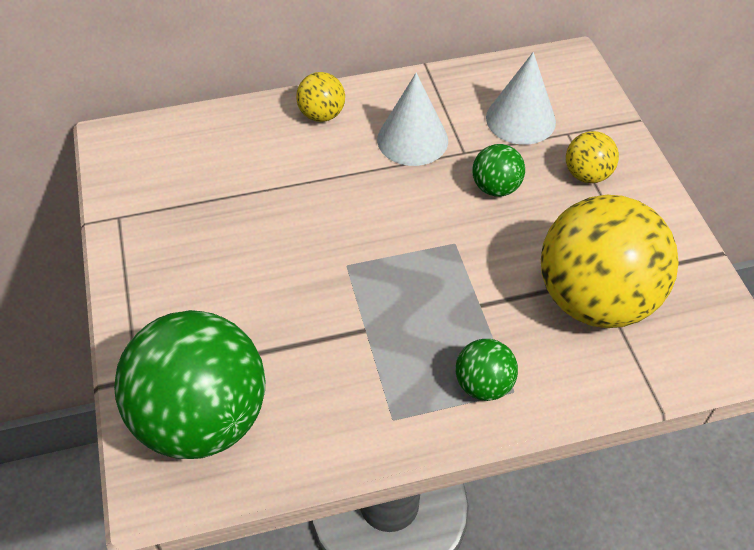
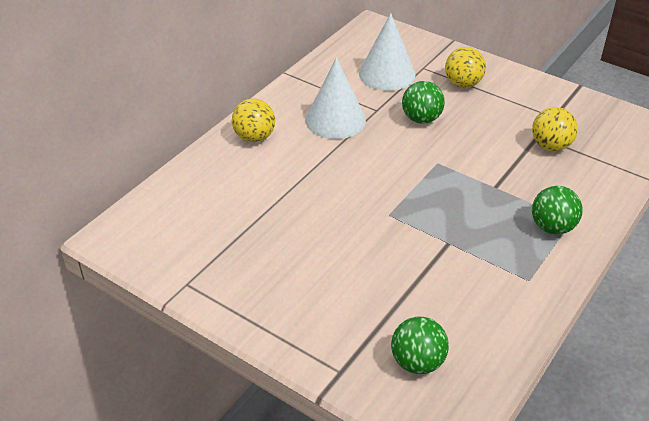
camera: 40 degrees left, 10 degrees down
(202, 418) = (417, 362): green ball -> green ball, size x0.45
(594, 299) = (550, 146): yellow ball -> yellow ball, size x0.45

